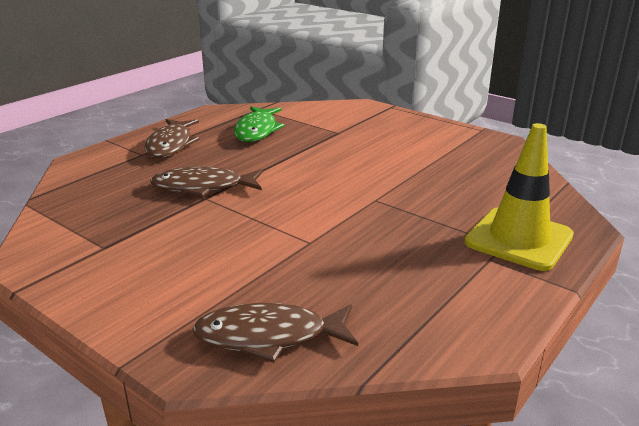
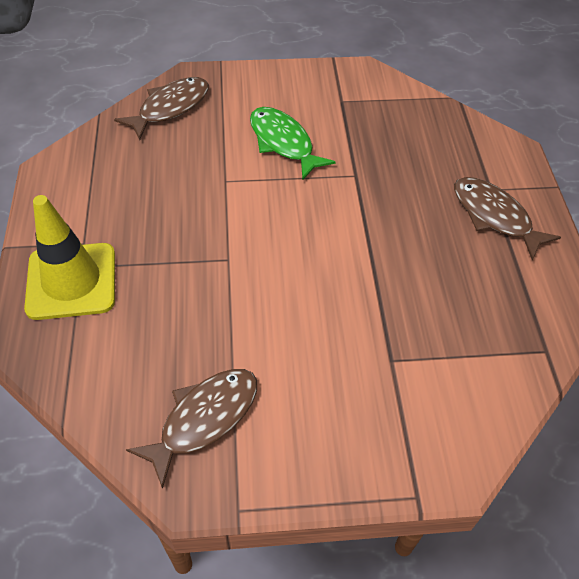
camera: 135 degrees right, 25 degrees up
(203, 187) = (375, 184): brown fish -> brown fish (204, 419)
(257, 130) = (469, 298): green fish -> green fish (283, 142)

